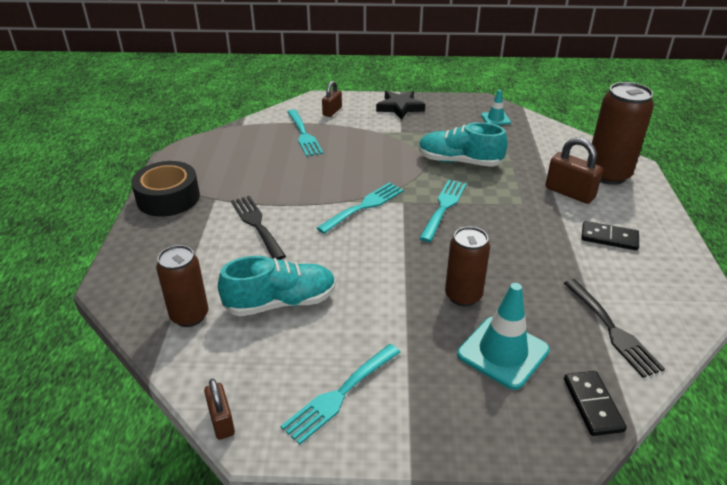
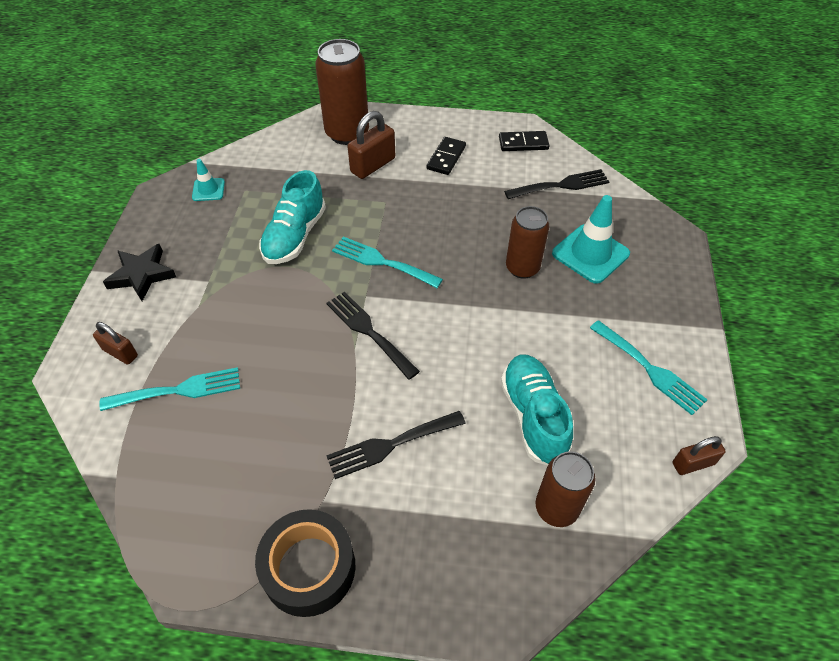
camera: 85 degrees left, 15 degrees up
(364, 206) = (369, 331): turquoise fork -> black fork
(593, 405) = (638, 215): black domino -> black domino (523, 143)

